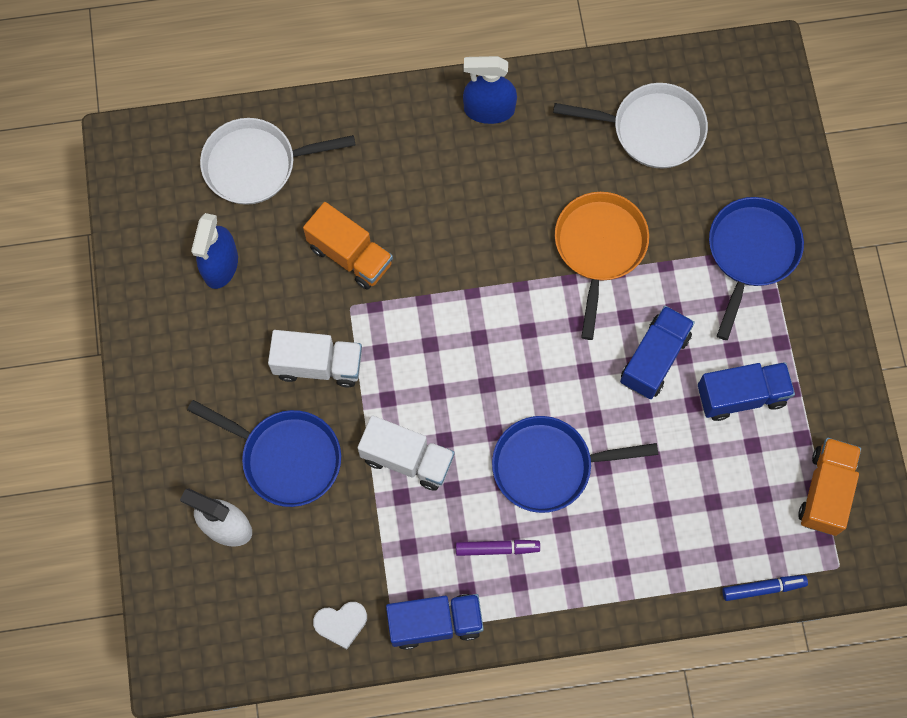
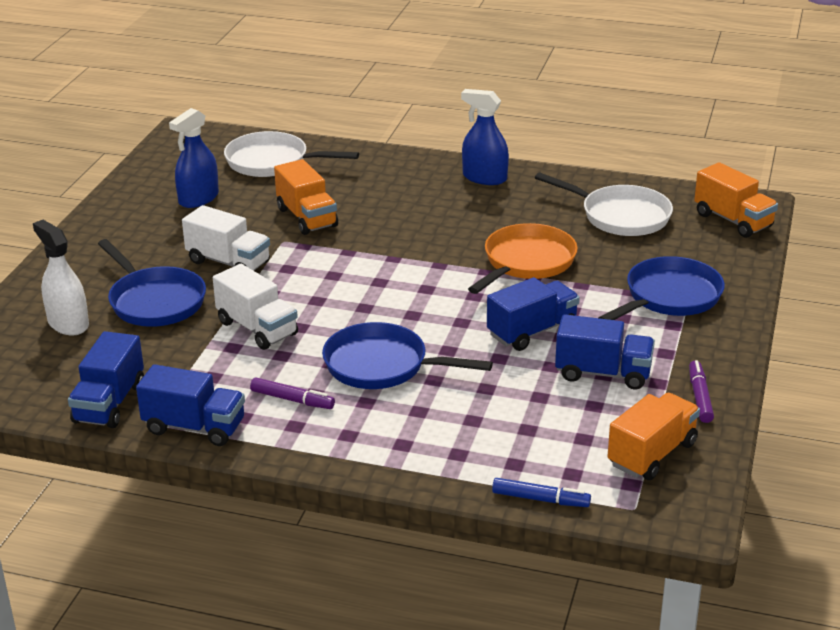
camera: 25 degrees right, 40 degrees down
(341, 624) = (109, 403): white heart -> blue truck
(759, 95) = (733, 220): none -> orange truck
(833, 395) = (700, 397): none -> purple marker

